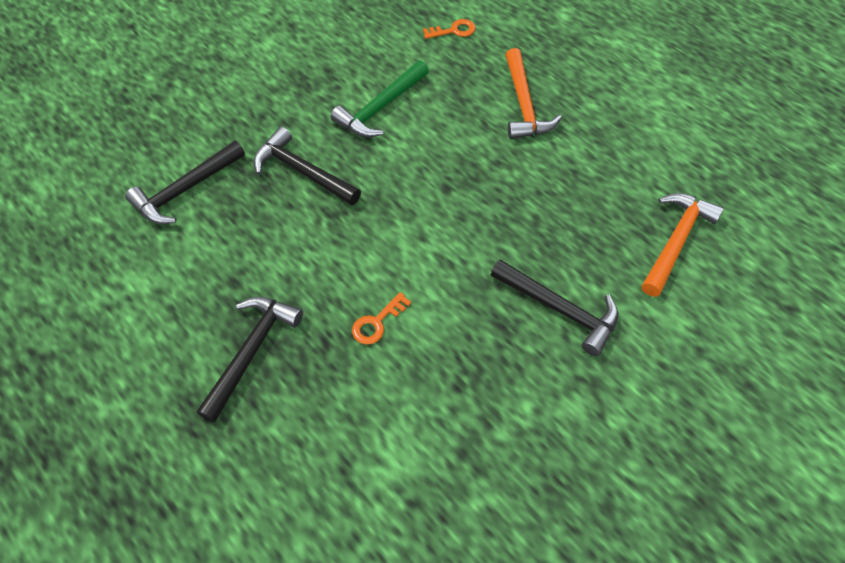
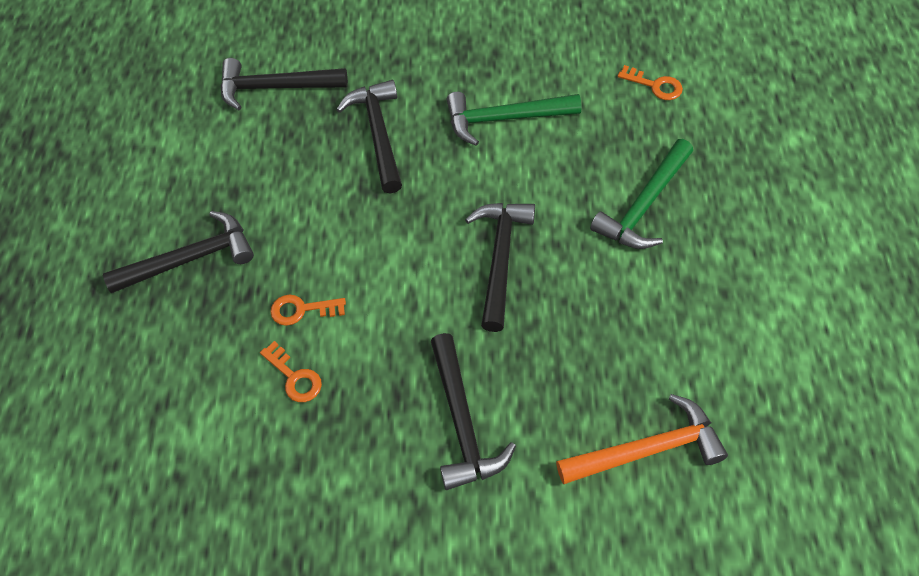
camera: 45 degrees right, 0 degrees up
(421, 369) = (294, 377): none -> orange key
(473, 195) = (500, 259): none -> black hammer
(524, 105) = (644, 205): orange hammer -> green hammer

